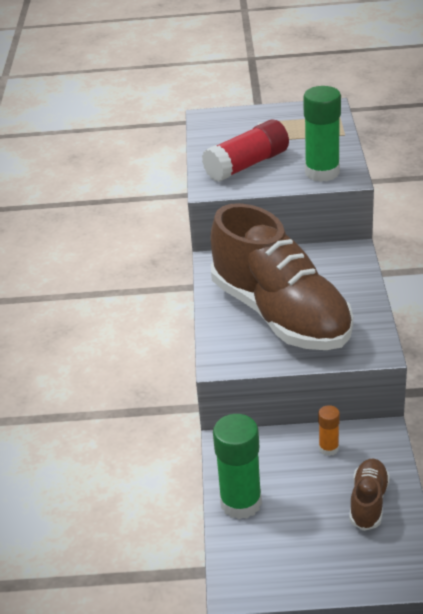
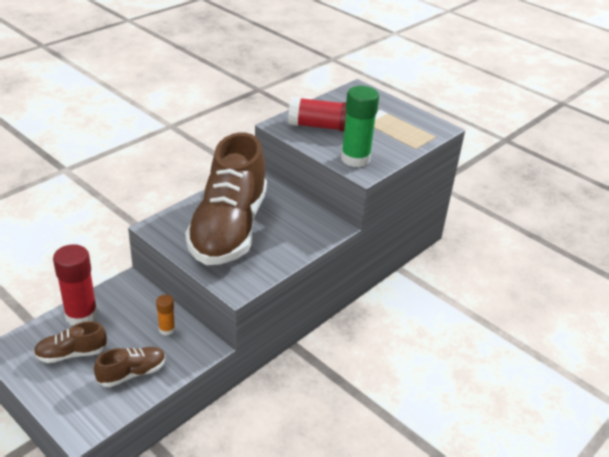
camera: 40 degrees right, 0 degrees up
(241, 503) = (81, 315): green glue stick -> red glue stick
(294, 536) = (71, 354): none -> brown shoe

